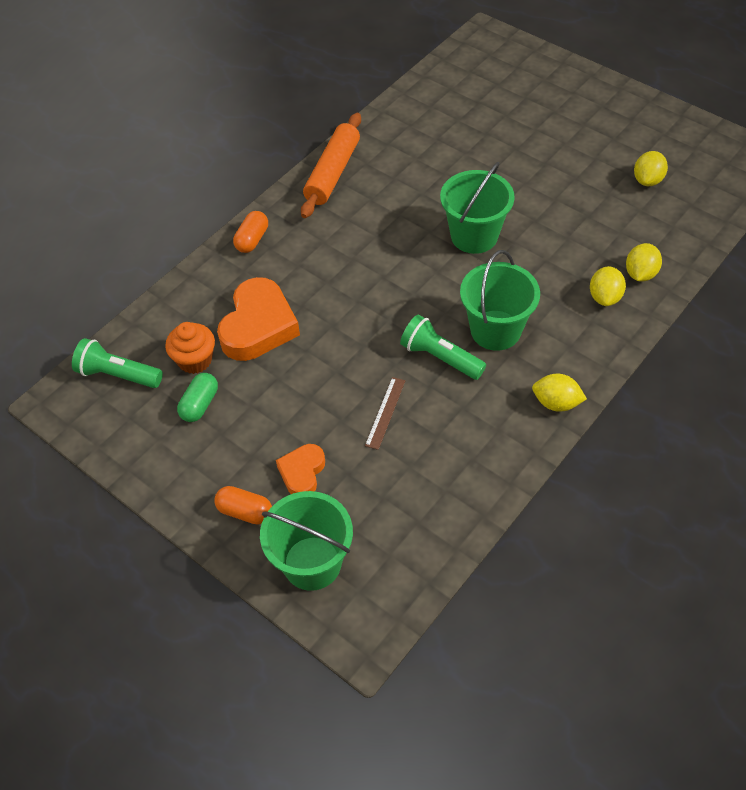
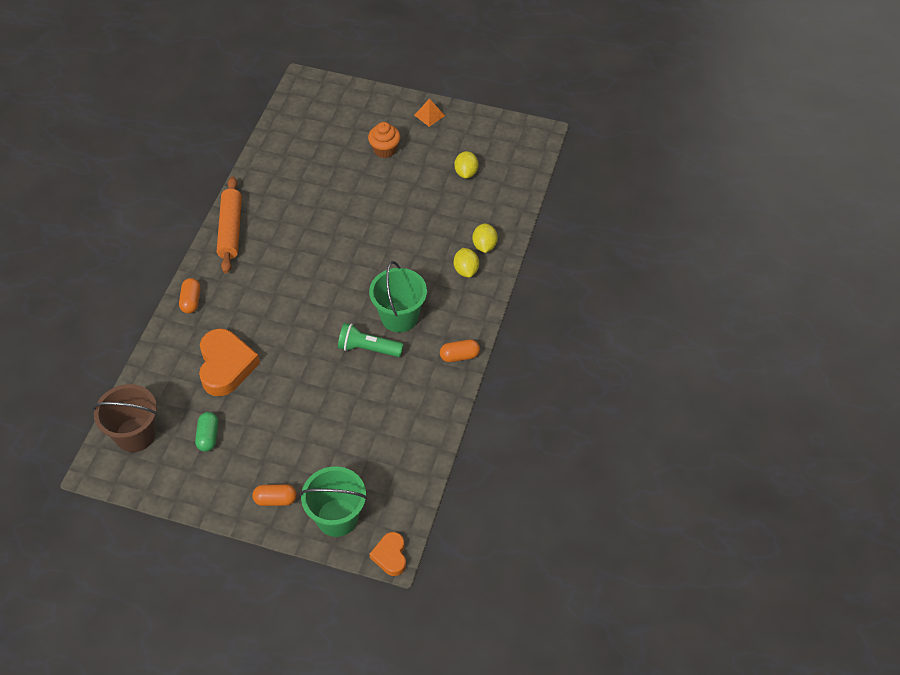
camera: 25 degrees left, 0 degrees up
(118, 375) = (135, 434): green flashlight -> brown bucket
(195, 360) = (189, 405): orange cupcake -> orange cupcake (385, 150)
(302, 472) = (304, 460): orange heart -> orange heart (390, 556)
(385, 412) = (345, 399): brown ruler -> none
(474, 236) = (357, 250): green bucket -> none
(556, 403) = (459, 356): yellow lemon -> orange capsule
(624, 104) = (429, 115): none -> orange pyramid

